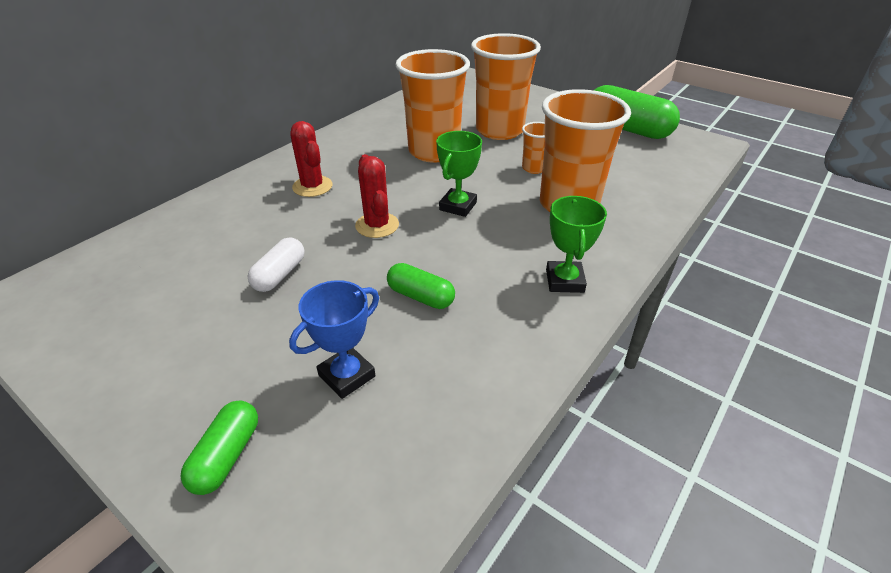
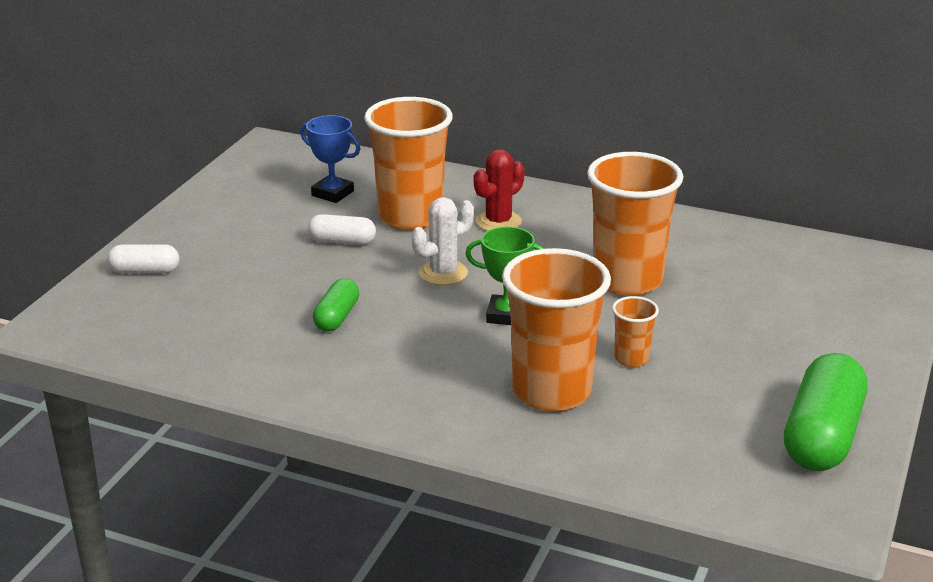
camera: 75 degrees right, 10 degrees down
(227, 456) = (145, 271): green capsule -> white capsule
(347, 376) = (228, 300): blue trophy -> blue trophy (332, 193)
(377, 225) = (443, 273): red cactus -> white cactus
(499, 130) = (726, 321): orange cup -> orange cup (410, 217)
(564, 281) = (392, 398): green trophy -> none

